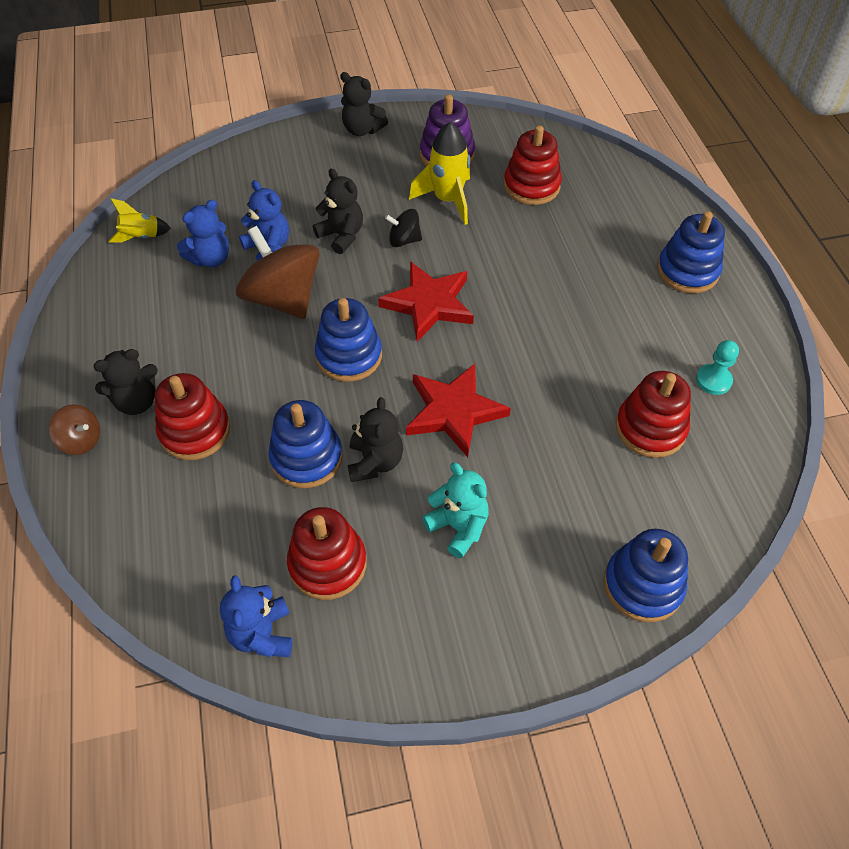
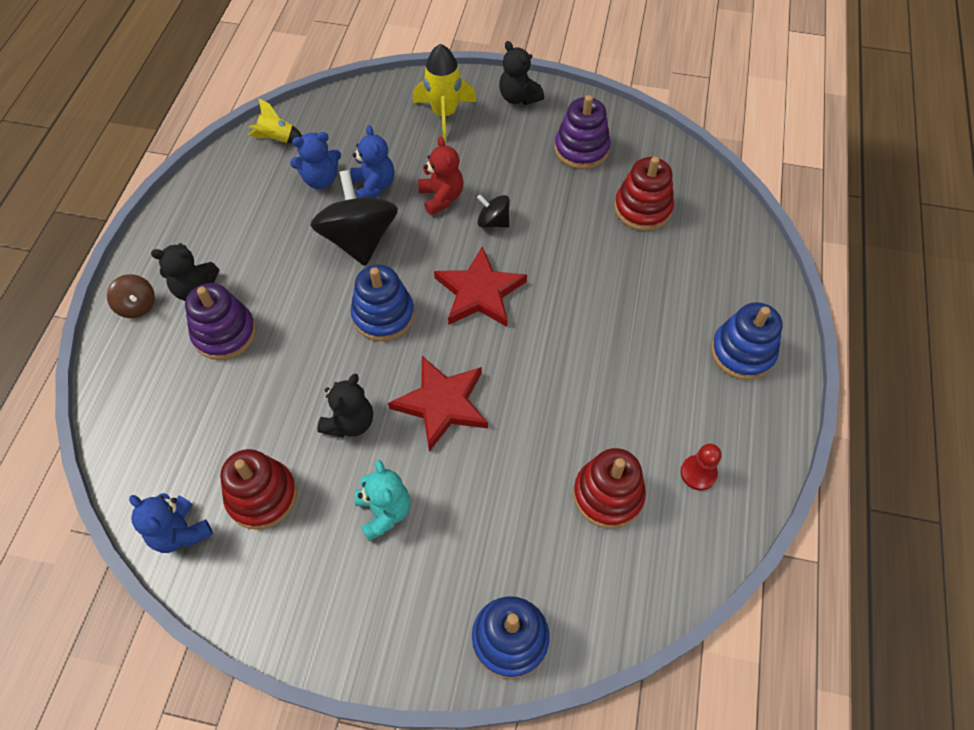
camera: 25 degrees right, 5 degrees up
(195, 431) = (224, 333): red stacking toy -> purple stacking toy
(262, 634) = (180, 532): blue teddy bear -> blue teddy bear turned 60 degrees counterclockwise
(283, 298) = (359, 239): brown spinning top -> black spinning top
(306, 458) = (297, 394): blue stacking toy -> none
(341, 236) = (441, 197): black teddy bear -> red teddy bear
(447, 200) = (555, 195): yellow rocket -> yellow rocket (444, 114)
(713, 380) = (698, 473): turquoise pawn -> red pawn

